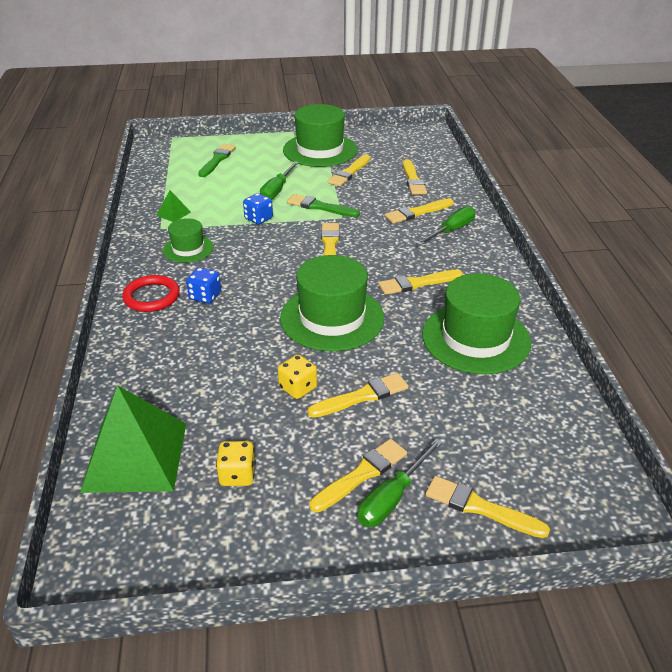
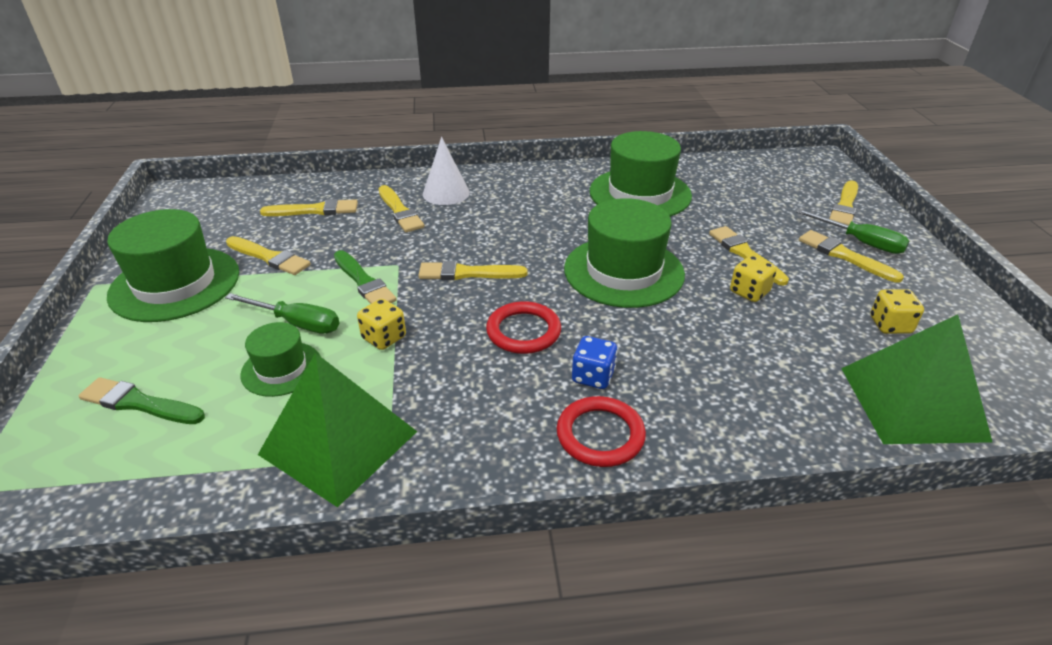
camera: 90 degrees left, 0 degrees up
(173, 213) = (339, 442): green pyramid -> green pyramid, size x2.41
(188, 249) = (464, 408): green hat -> green hat (281, 369)
(258, 219) = (384, 338): blue dice -> yellow dice
(258, 269) = (523, 331): none -> red ring
(320, 207) = (364, 282): green brush -> green brush turned 60 degrees counterclockwise
(417, 283) = (552, 218): yellow brush -> none
(452, 230) = (446, 193): green screwdriver -> white cone

